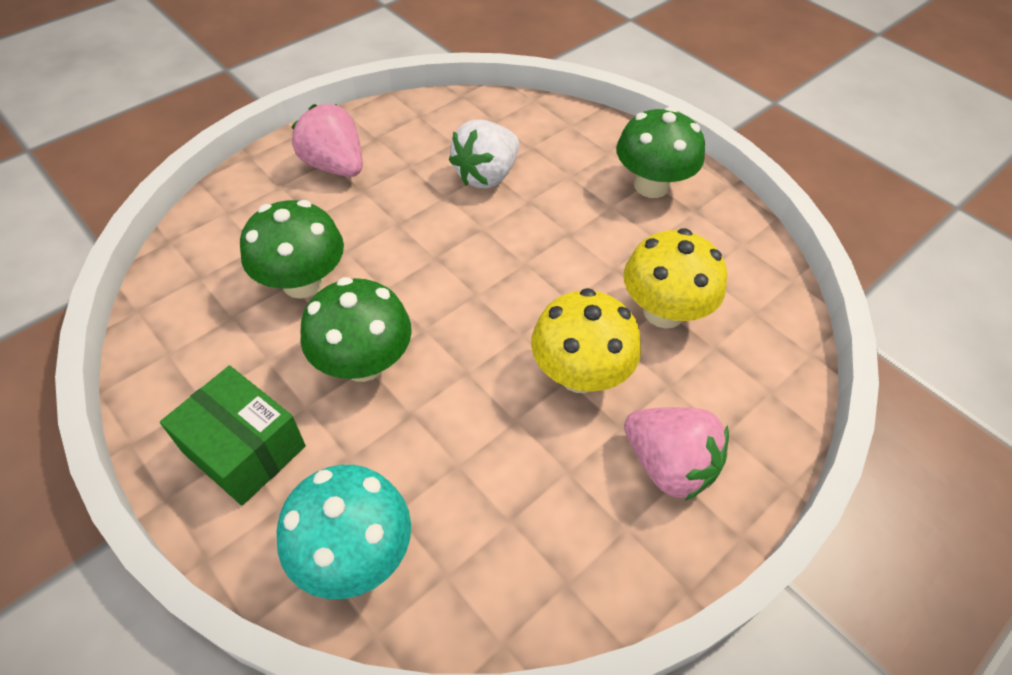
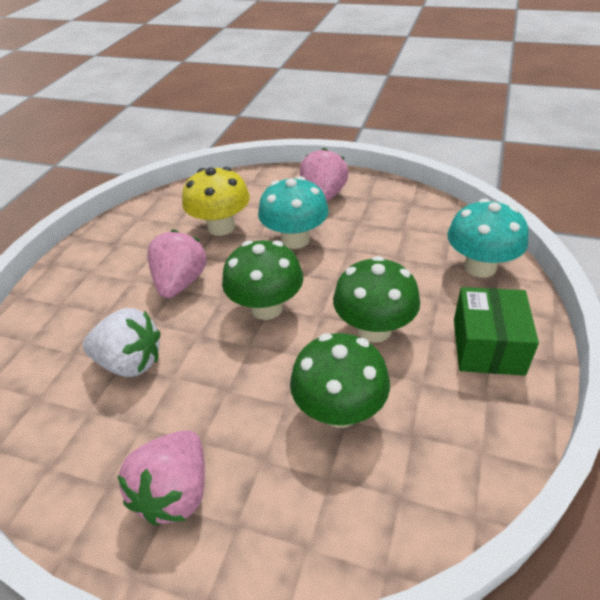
camera: 115 degrees left, 10 degrees down
(575, 239) = (180, 283): none -> pink strawberry
(579, 374) = (295, 239): yellow mushroom -> turquoise mushroom
(651, 185) = (96, 269): green mushroom -> green mushroom (266, 308)

